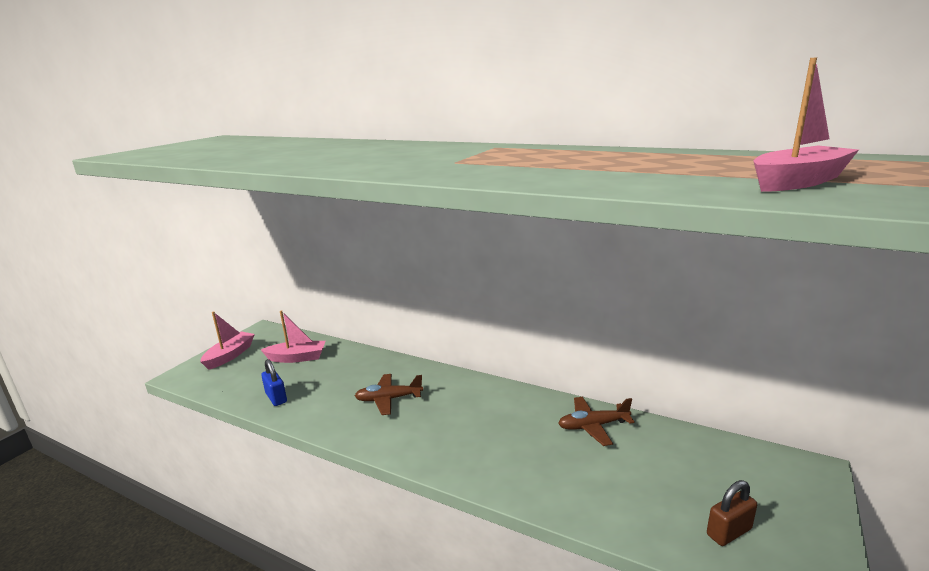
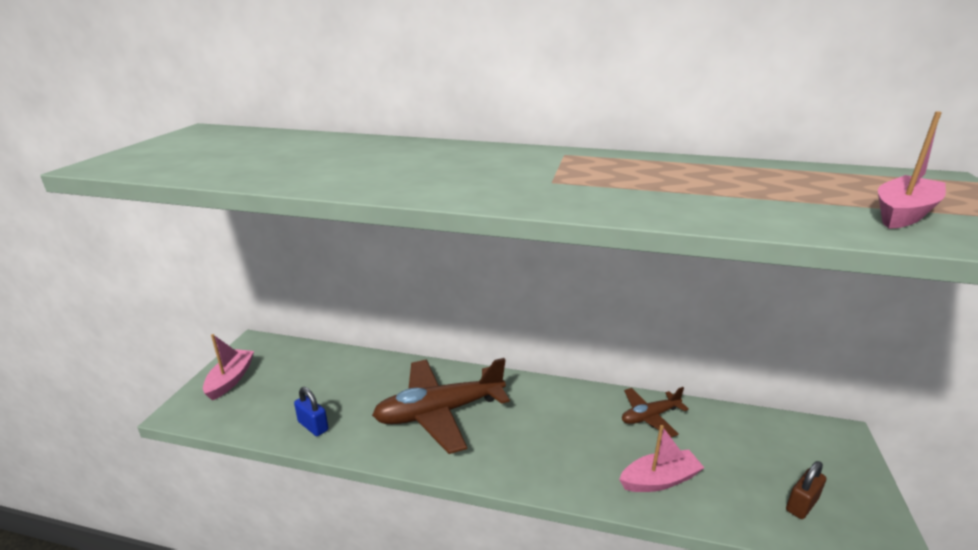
camera: 15 degrees left, 5 degrees up
(297, 358) = (314, 374): pink boat -> pink boat (659, 480)
(389, 399) = (440, 412): brown plane -> brown plane, size x1.90

